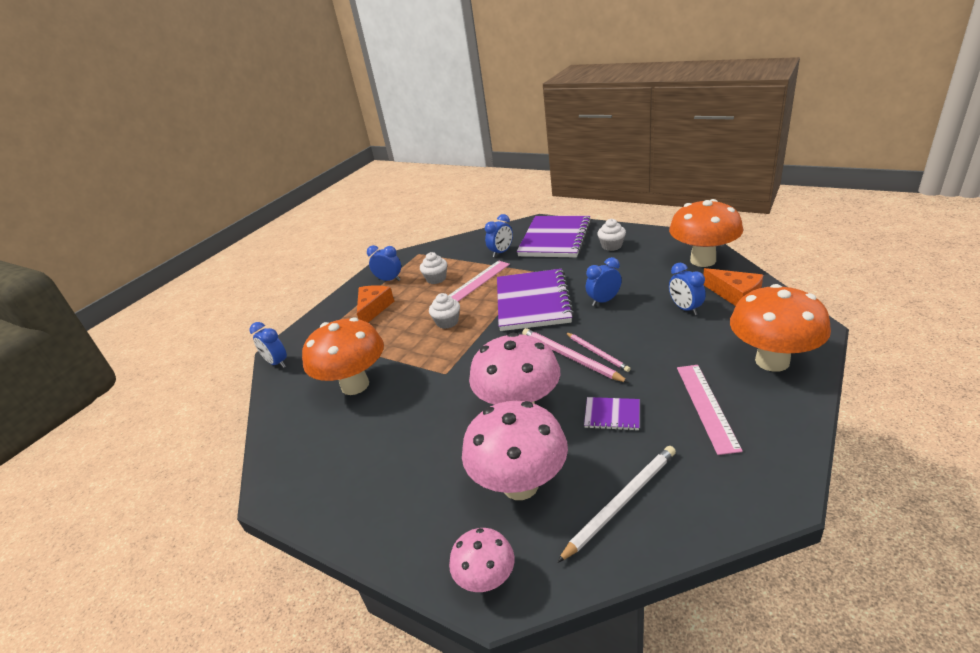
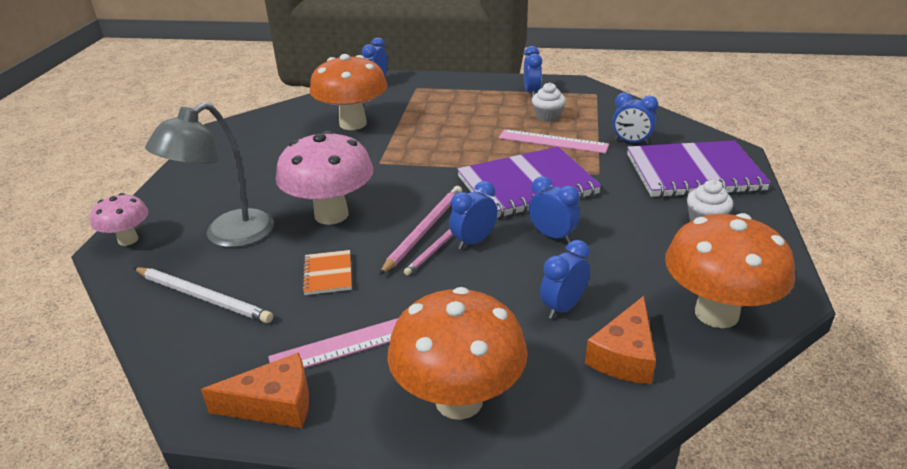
camera: 65 degrees right, 0 degrees up
(373, 309) = (474, 99): orange cheese -> orange cheese (274, 404)
(447, 322) = (466, 143): white cupcake -> none
(520, 485) = (227, 235): pink mushroom -> grey lamp
(596, 335) = (473, 241): none -> blue clock
(612, 415) = (328, 274): purple notebook -> orange notebook

